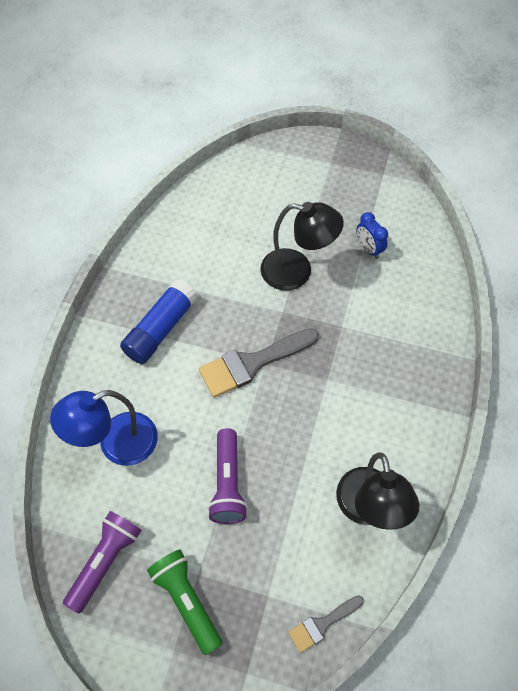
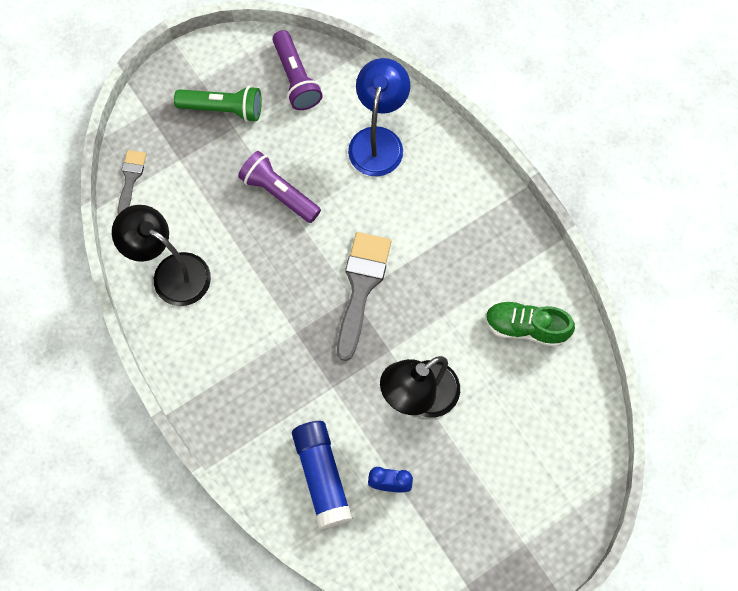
camera: 130 degrees right, 10 degrees up
(160, 329) = (456, 240): blue glue stick -> blue glue stick (322, 476)
(191, 246) = (525, 327): none -> green shoe

